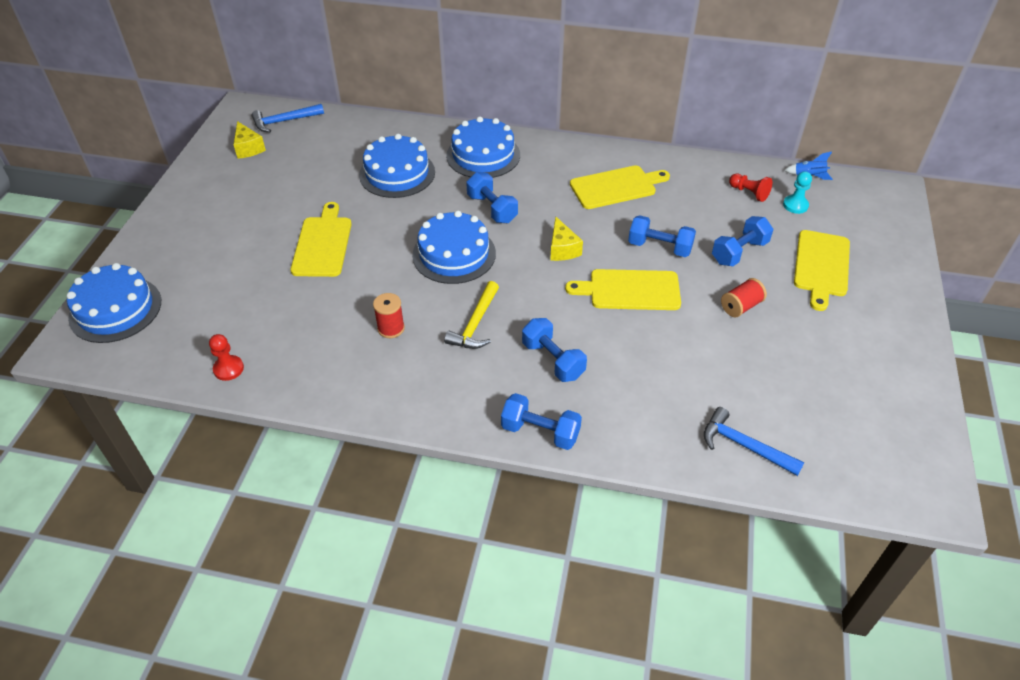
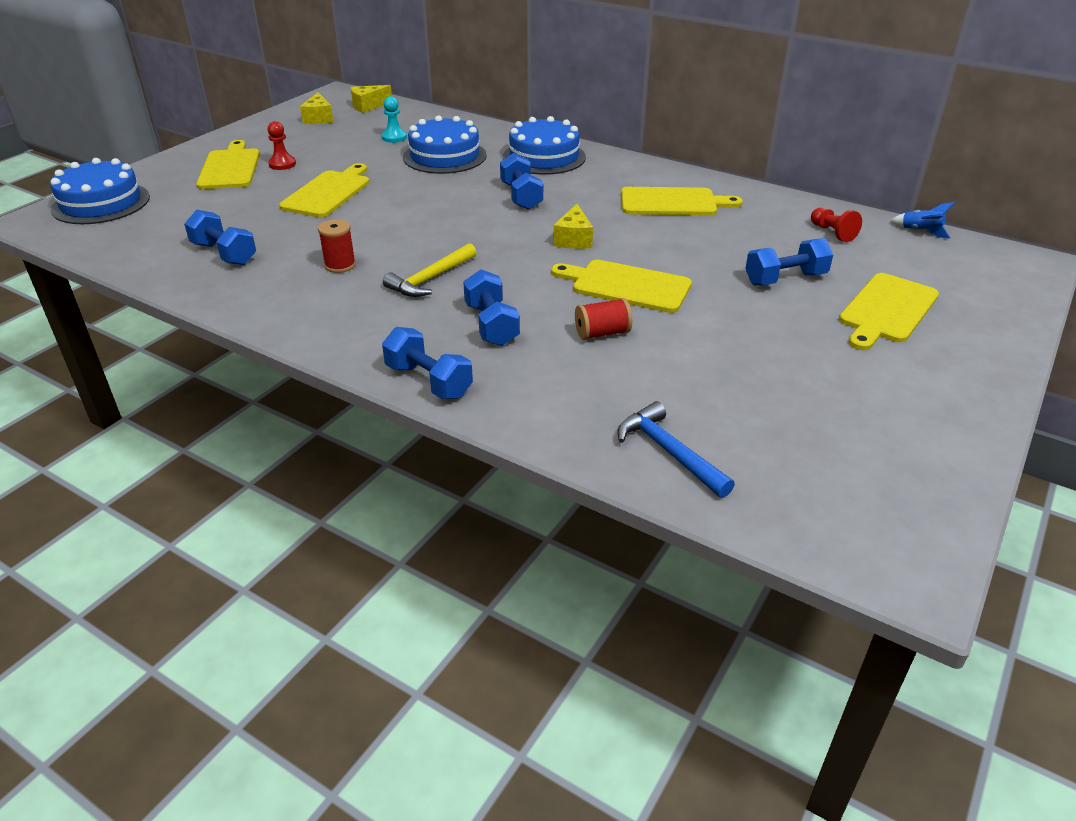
camera: 20 degrees right, 10 degrees down
(208, 233) = (230, 168): none -> yellow cutting board
(228, 369) = (158, 263): red pawn -> red pawn (282, 164)
(284, 121) = (368, 106): blue hammer -> yellow cheese
(454, 254) = (452, 222): blue cake -> none
(659, 247) = (688, 258): blue dumbbell -> blue dumbbell (224, 254)
(741, 306) = (754, 325): red spool -> red spool (602, 333)
(795, 205) = (886, 252): turquoise pawn -> turquoise pawn (394, 137)

